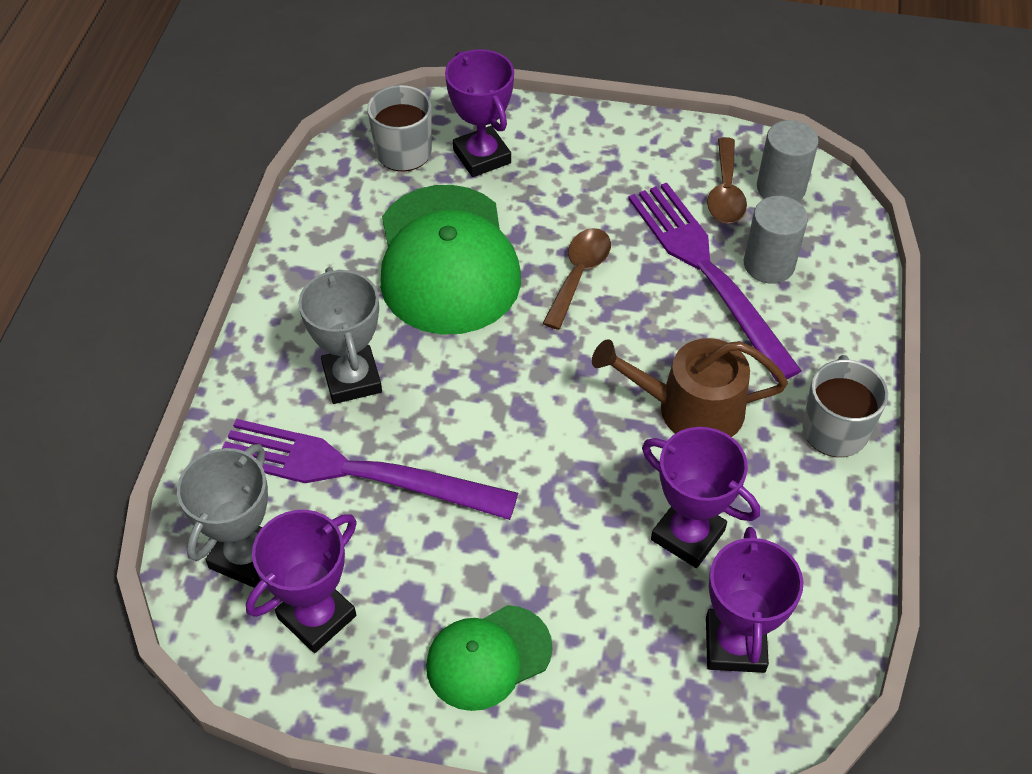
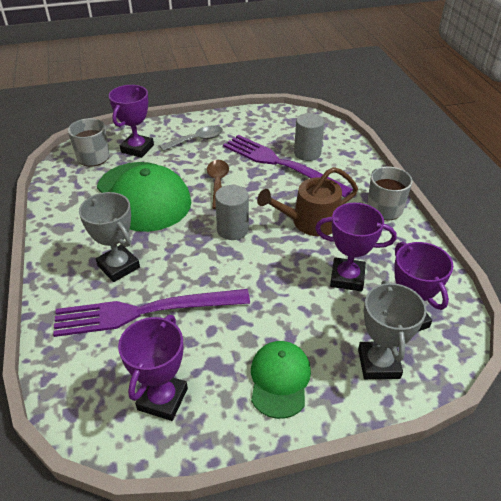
camera: 25 degrees left, 10 degrees down
(246, 556) = (98, 382): grey trophy -> grey trophy (378, 363)
(482, 157) = (137, 149): purple trophy -> purple trophy turned 75 degrees clockwise
(488, 657) = (280, 379): green cap -> green cap turned 150 degrees clockwise
(590, 170) = (197, 140): none -> grey spoon
(725, 192) = (268, 132): brown spoon -> none
(781, 188) = (292, 124): grey cylinder -> grey cylinder (232, 229)

